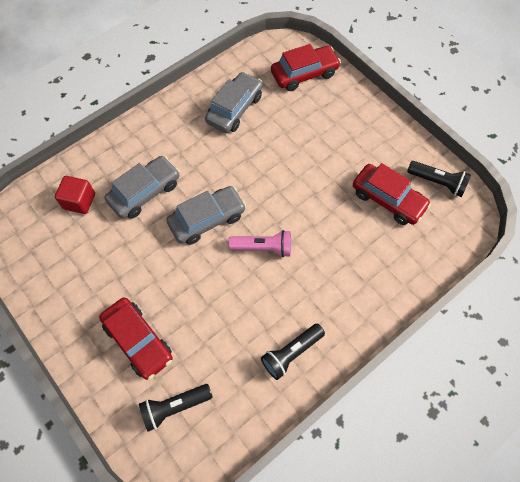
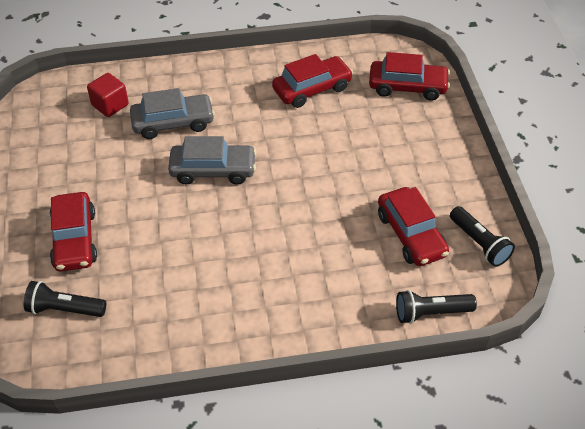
camera: 30 degrees right, 15 degrees down
(234, 109) = (312, 89): grey car -> red car
(263, 248) = (248, 218): pink flashlight -> none
(291, 353) = (205, 321): black flashlight -> black flashlight (430, 313)

